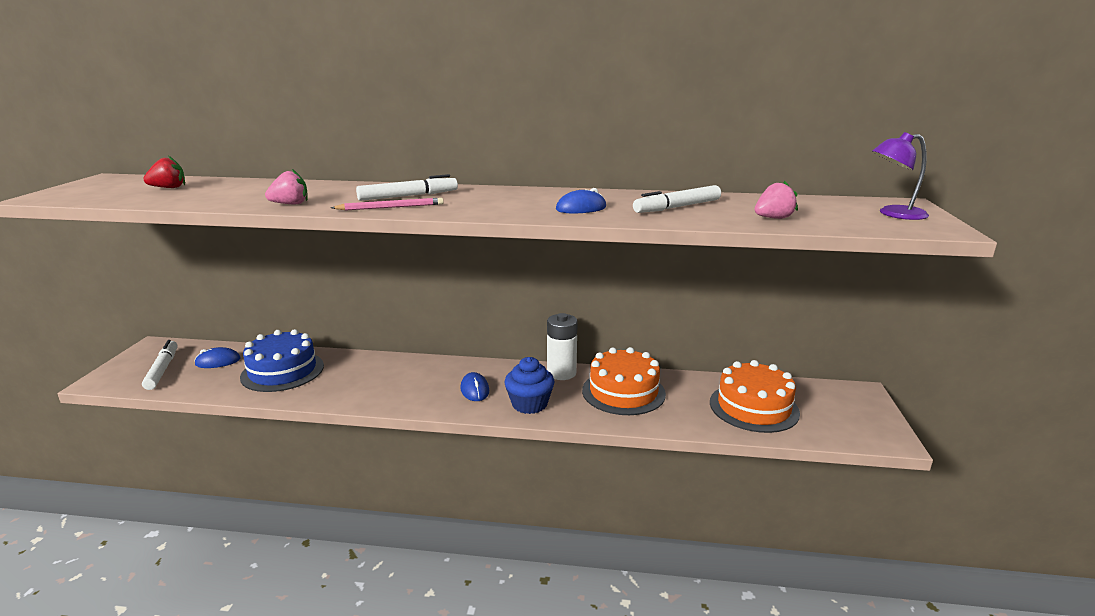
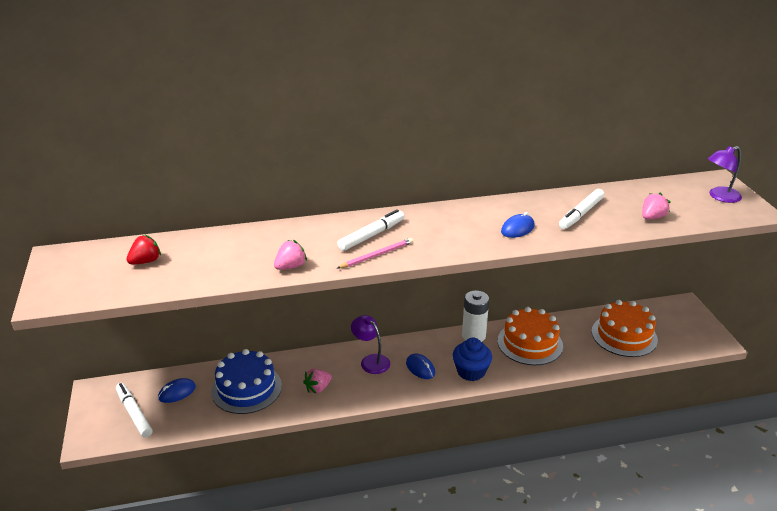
camera: 20 degrees left, 10 degrees up
(350, 385) = (318, 388): none -> pink strawberry
(428, 373) = (371, 361): none -> purple lamp

